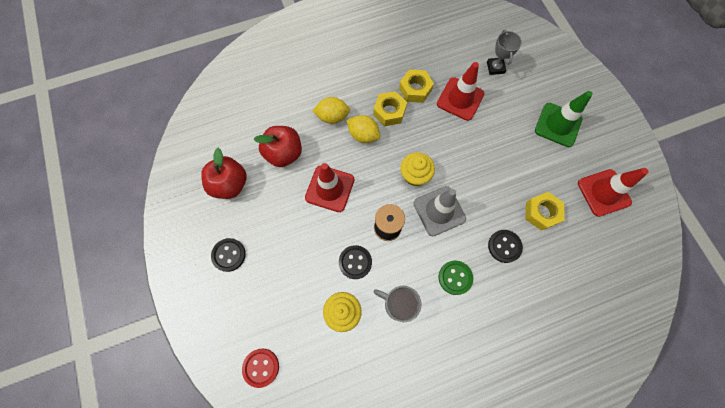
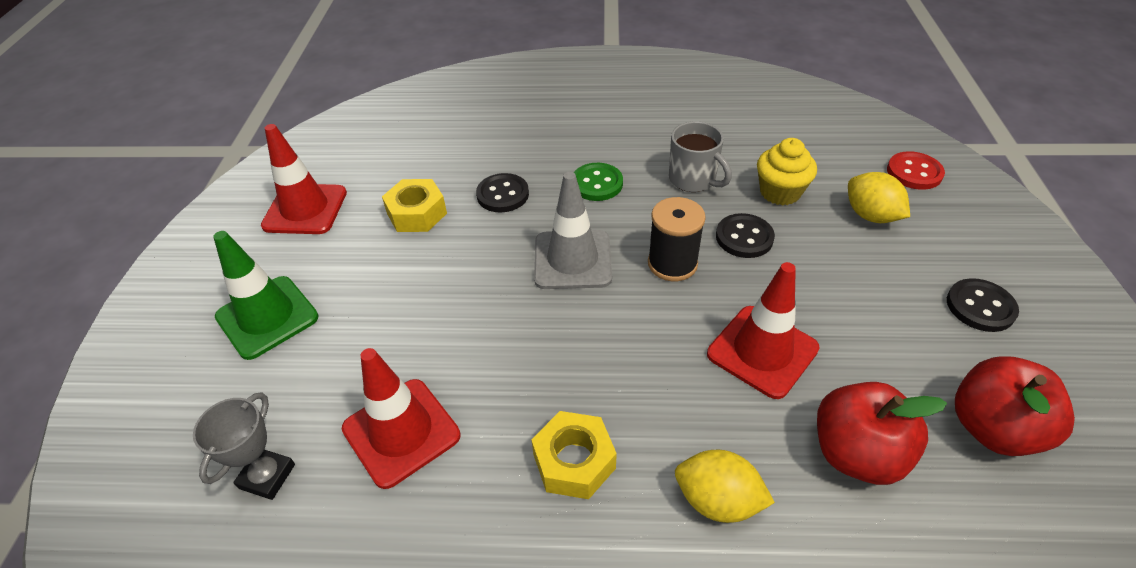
camera: 155 degrees left, 25 degrees down
(363, 135) = (656, 430): yellow lemon -> yellow lemon (870, 215)
(415, 89) = (485, 494): yellow nut -> none
(415, 175) = (585, 321): yellow cupcake -> none

